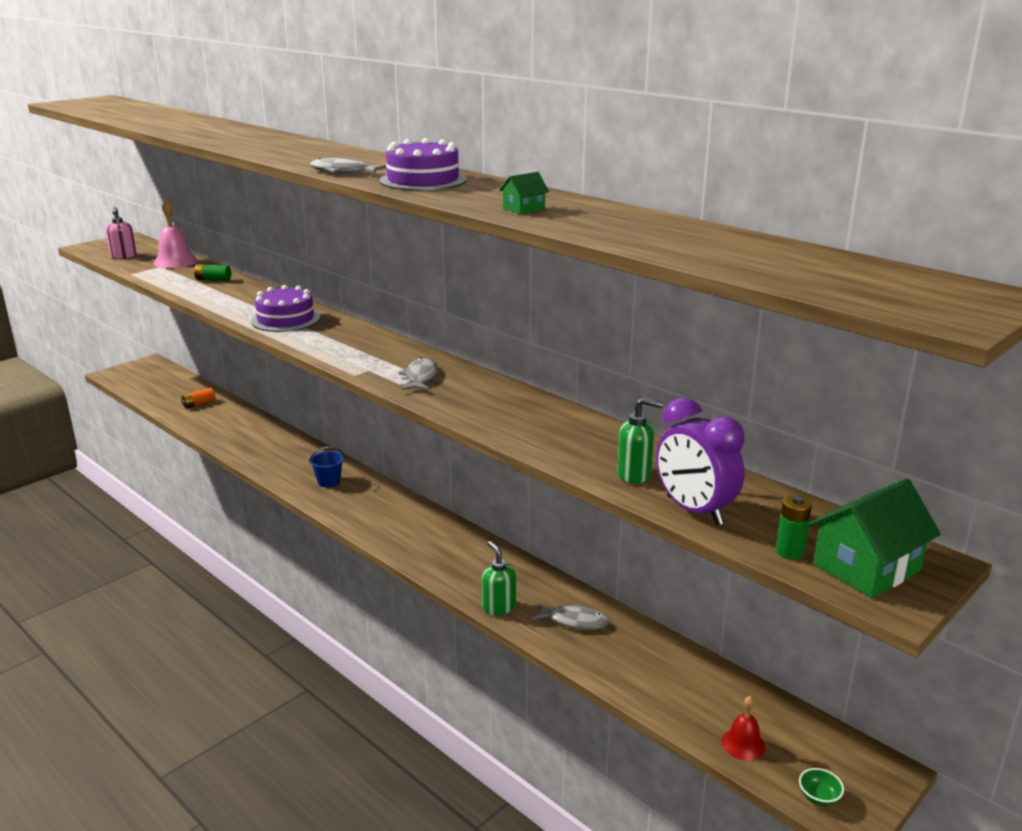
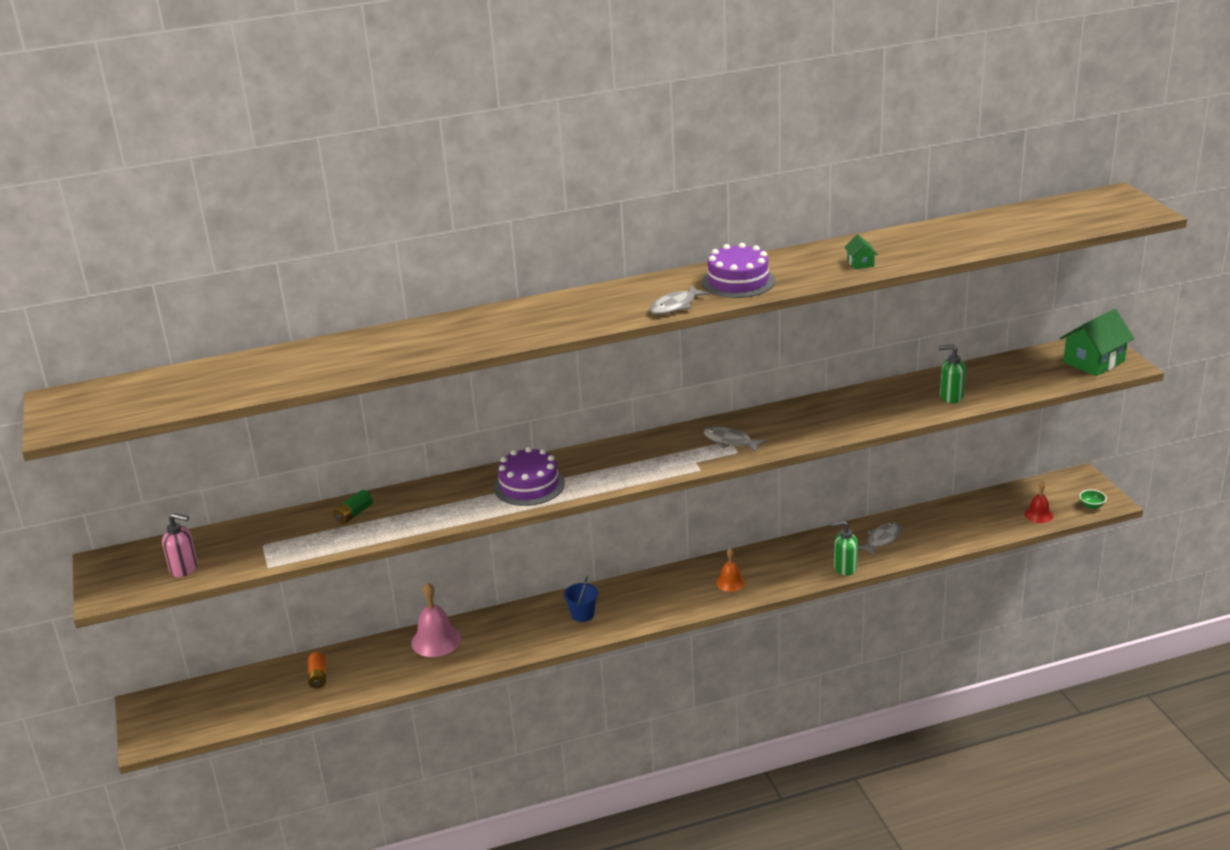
camera: 60 degrees left, 5 degrees up
(175, 261) = (254, 533): pink bell -> pink bell (436, 640)
(424, 542) = (730, 582): none -> orange bell
(634, 474) = (951, 397): green soap dispenser -> green soap dispenser turned 120 degrees counterclockwise
(694, 511) = (1008, 390): purple clock -> none
(789, 552) = (1068, 377): green battery -> none
(866, 567) = (1093, 361): green house -> green house turned 60 degrees clockwise

